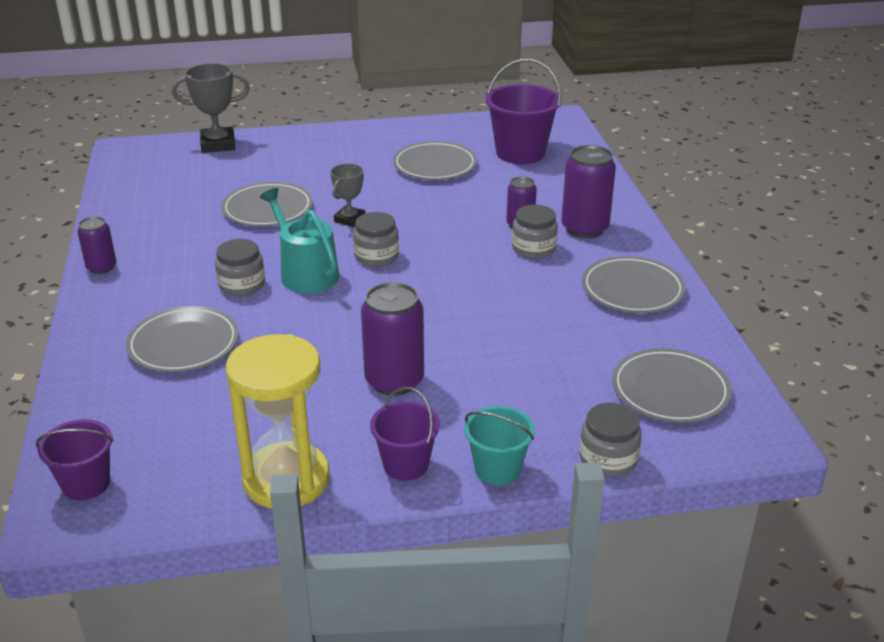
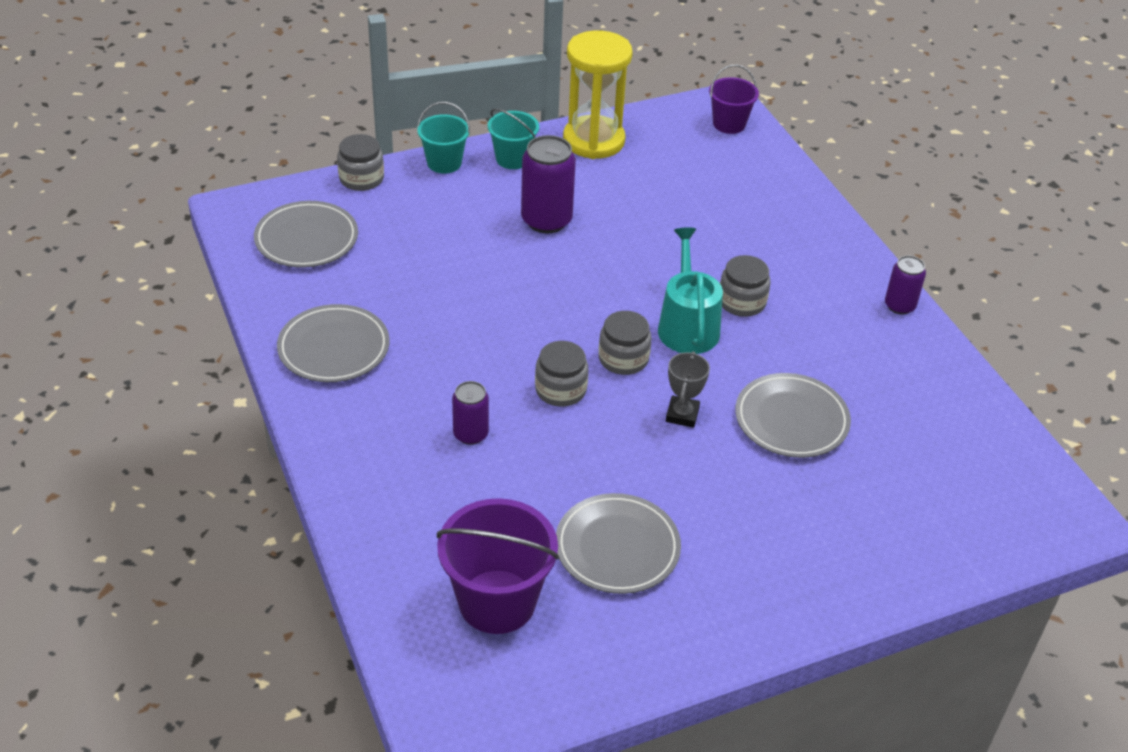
camera: 165 degrees right, 10 degrees up
(183, 344) = (747, 232): grey plate -> none
(218, 144) = (957, 551): grey trophy -> none
(305, 273) = (687, 325): turquoise watering can -> turquoise watering can turned 135 degrees counterclockwise
(406, 464) = (512, 159): purple bucket -> turquoise bucket
(533, 248) = (448, 395): grey jar -> grey jar (560, 390)
(584, 228) = (389, 438): purple can -> none

